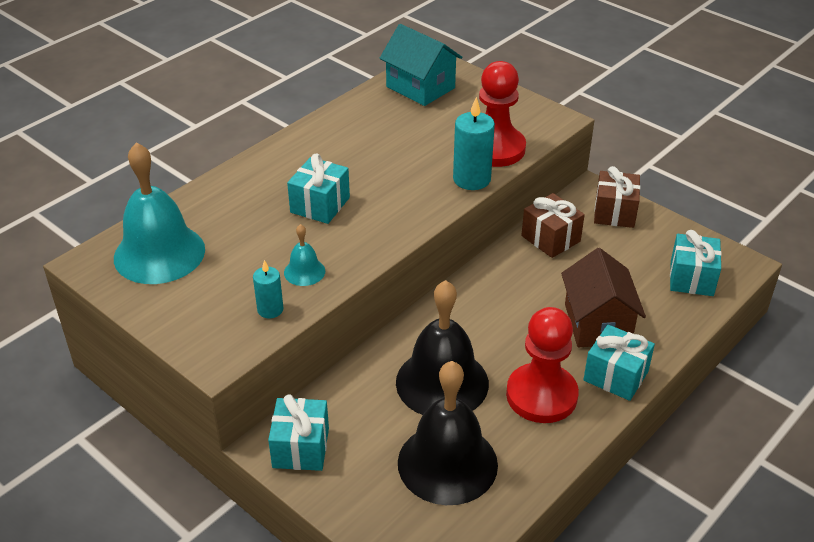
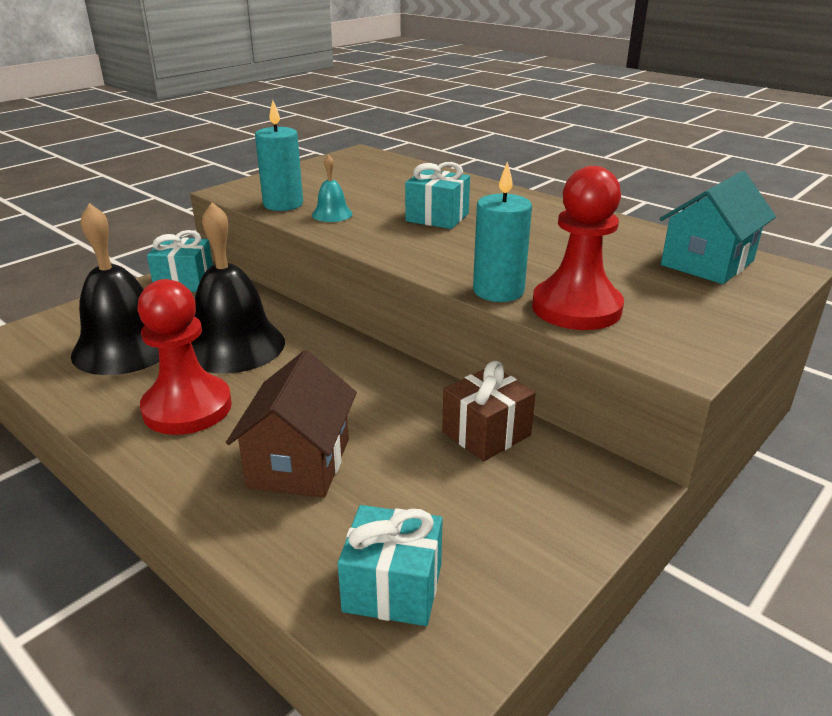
camera: 90 degrees right, 10 degrees down
(159, 253) = (367, 169): turquoise bell -> none
(270, 309) = (283, 204): turquoise candle -> turquoise candle, size x1.68
(597, 323) = (299, 463): brown house -> brown house turned 75 degrees counterclockwise
(614, 212) = (568, 507): brown gift -> none
(615, 376) = (194, 470): turquoise gift -> none

